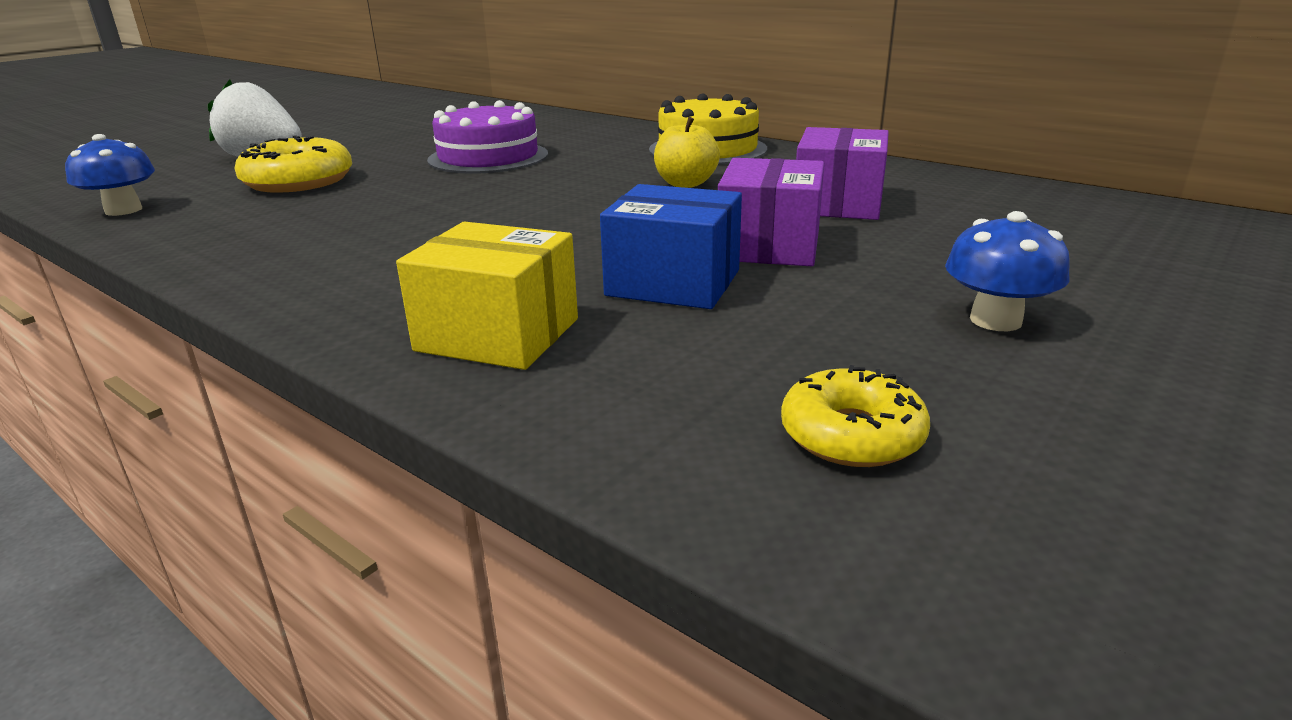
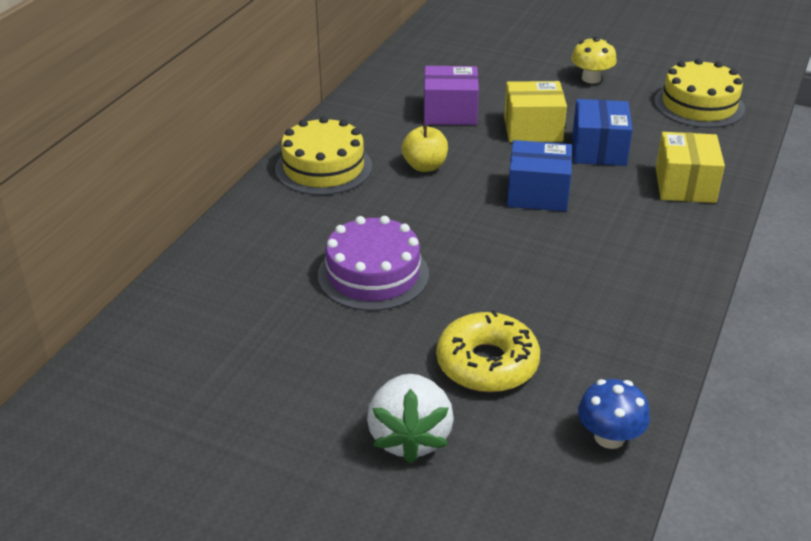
camera: 105 degrees left, 10 degrees up
(571, 229) = (537, 194): none -> blue box
(769, 246) = (533, 129): purple box -> yellow box
(851, 435) = (699, 105): yellow donut -> yellow cake
(995, 320) = (591, 78): blue mushroom -> yellow mushroom

